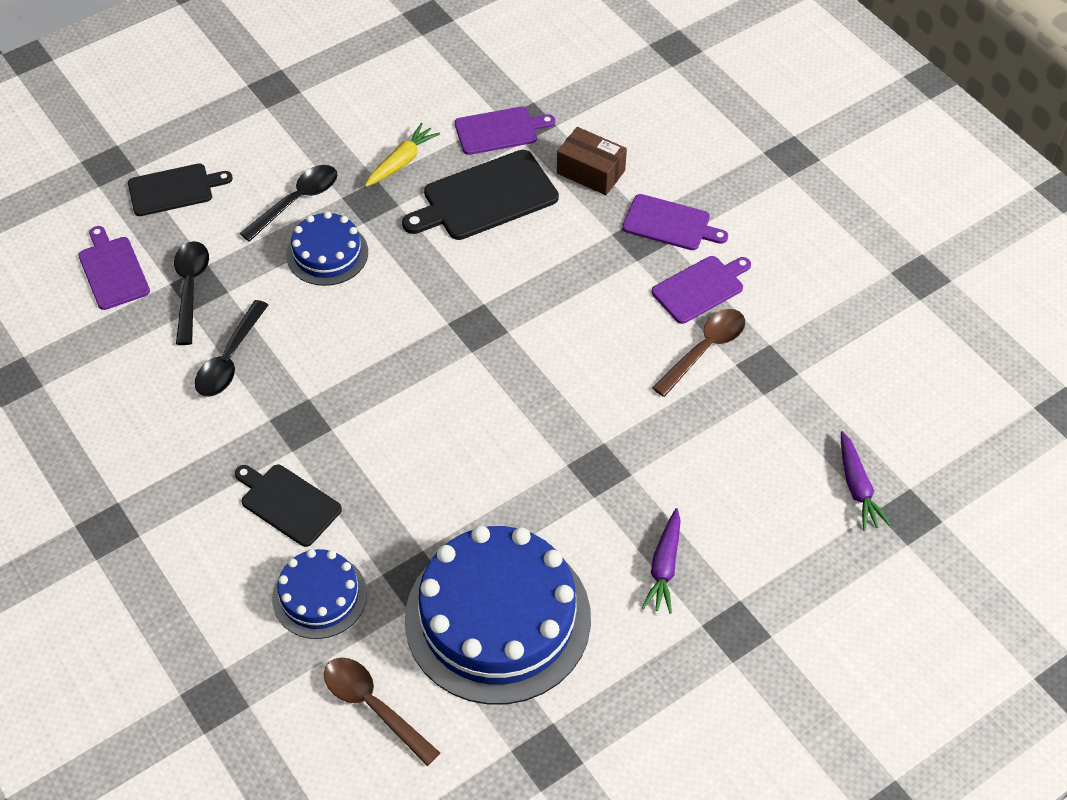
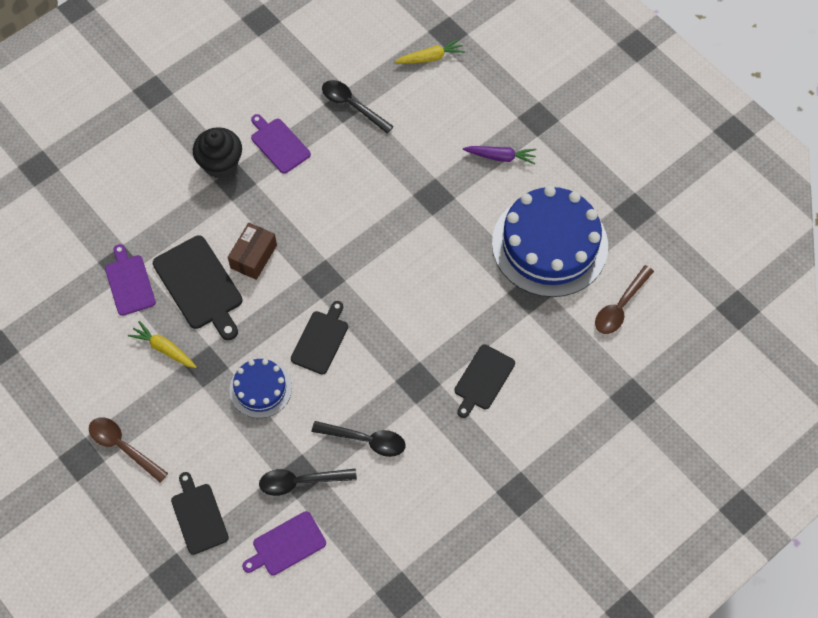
camera: 95 degrees left, 10 degrees up
(296, 201) = (208, 419): black spoon -> black spoon (352, 105)
(319, 596) = (550, 349): blue cake -> none
(385, 319) = (321, 340): none -> black cutting board
(591, 172) = (172, 217): brown box -> brown box (253, 256)
(670, 224) = (221, 164): purple cutting board -> black cupcake
(704, 350) = (332, 140): brown spoon -> brown spoon (123, 447)
(857, 487) = (430, 57): purple carrot -> yellow carrot

